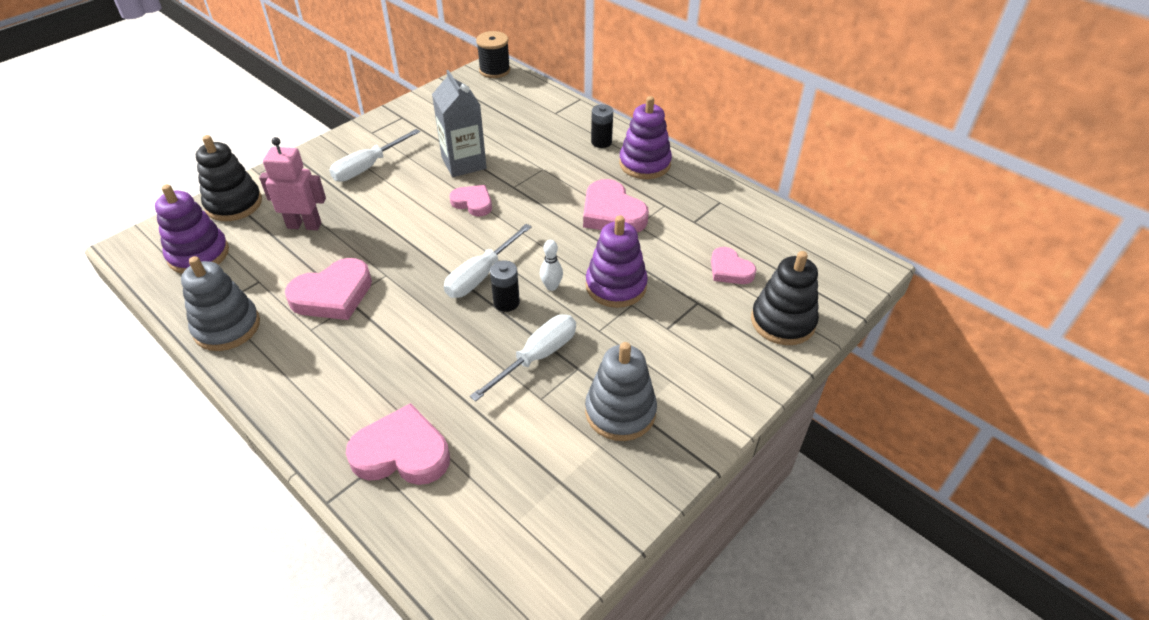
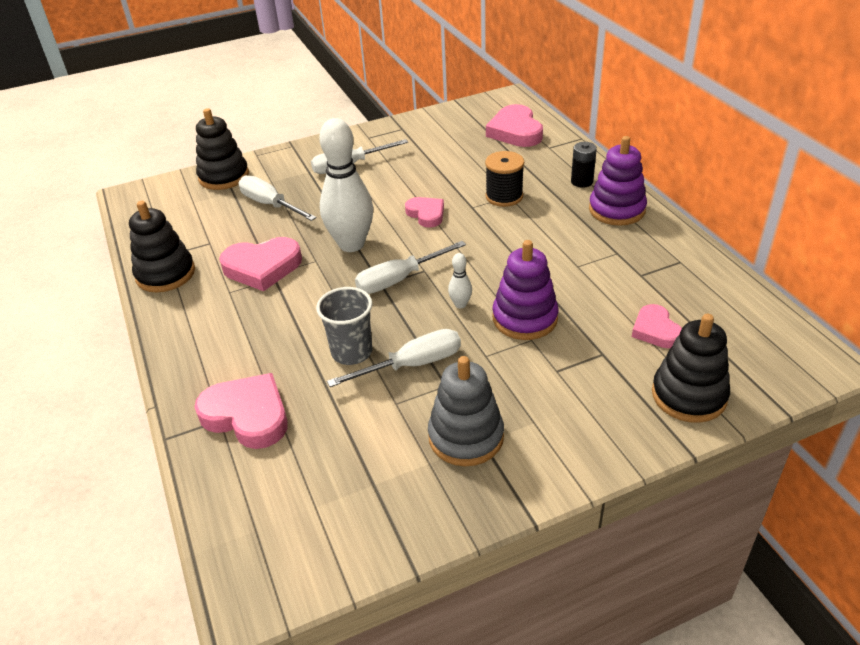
camera: 25 degrees right, 5 degrees down
(198, 254) = (175, 211): purple stacking toy -> none
(227, 327) = (165, 274): grey stacking toy -> black stacking toy
(304, 225) = (270, 205): pink robot -> white screwdriver
(414, 250) = (351, 244): none -> white bowling pin
(464, 163) = (436, 178): grey carton -> none
(473, 360) = (352, 352): none -> grey cup
(494, 70) = (510, 100): black spool -> black spool (504, 196)
(506, 302) = (410, 309): black battery -> none
(612, 213) = (557, 250): pink heart -> pink heart (515, 131)

